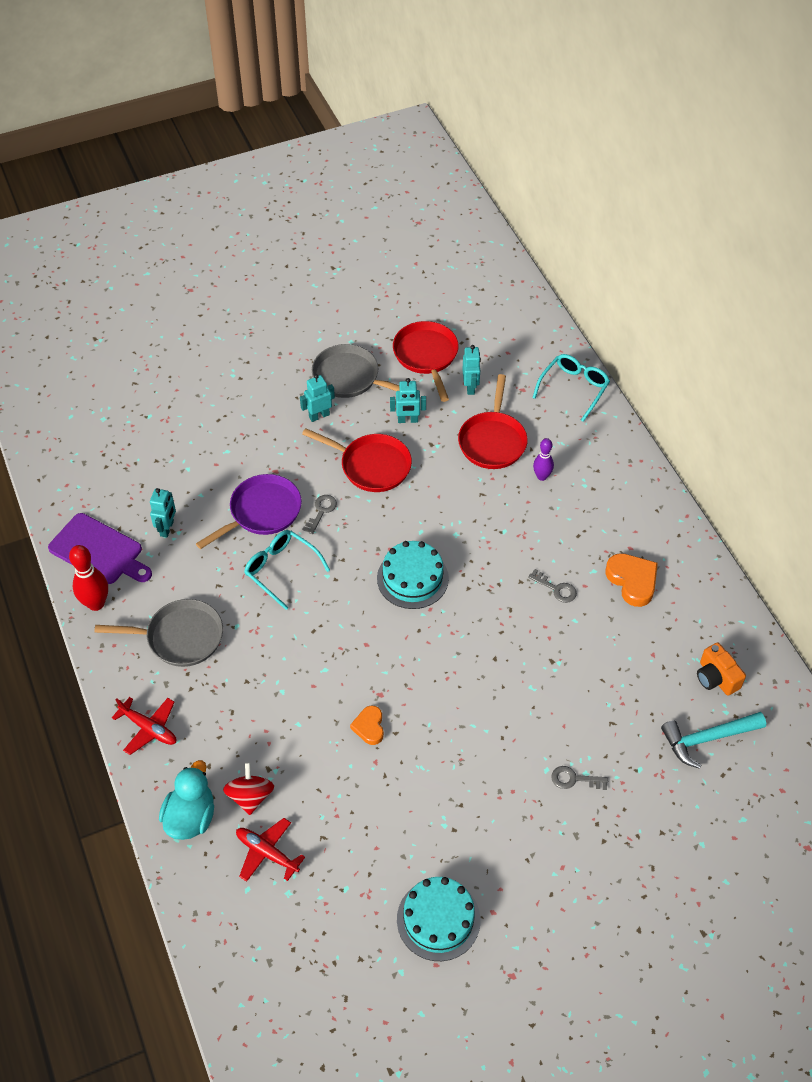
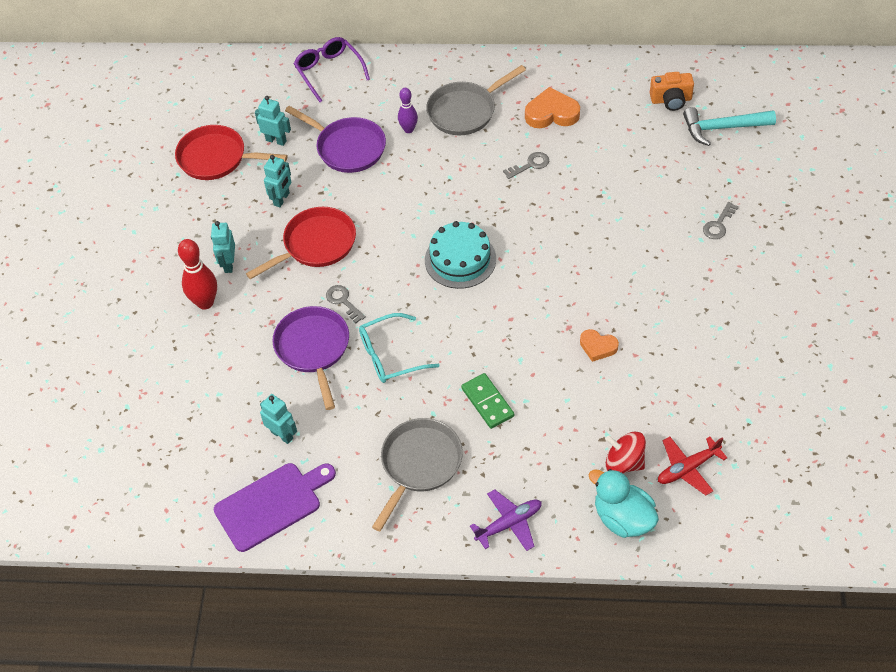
camera: 60 degrees left, 0 degrees up
(96, 603) = (336, 527): red bowling pin -> red bowling pin (205, 302)
(149, 728) = (509, 524): red plane -> purple plane
(266, 662) = (487, 402): none -> green domino
(350, 378) = (200, 224): grey pan -> grey pan (465, 111)
(438, 919) = (805, 364): turquoise cake -> none
(492, 440) = (347, 147): red pan -> purple pan
(574, 388) = (329, 71): turquoise glasses -> purple glasses
(707, 738) = (722, 128): turquoise hammer -> turquoise hammer turned 75 degrees clockwise

